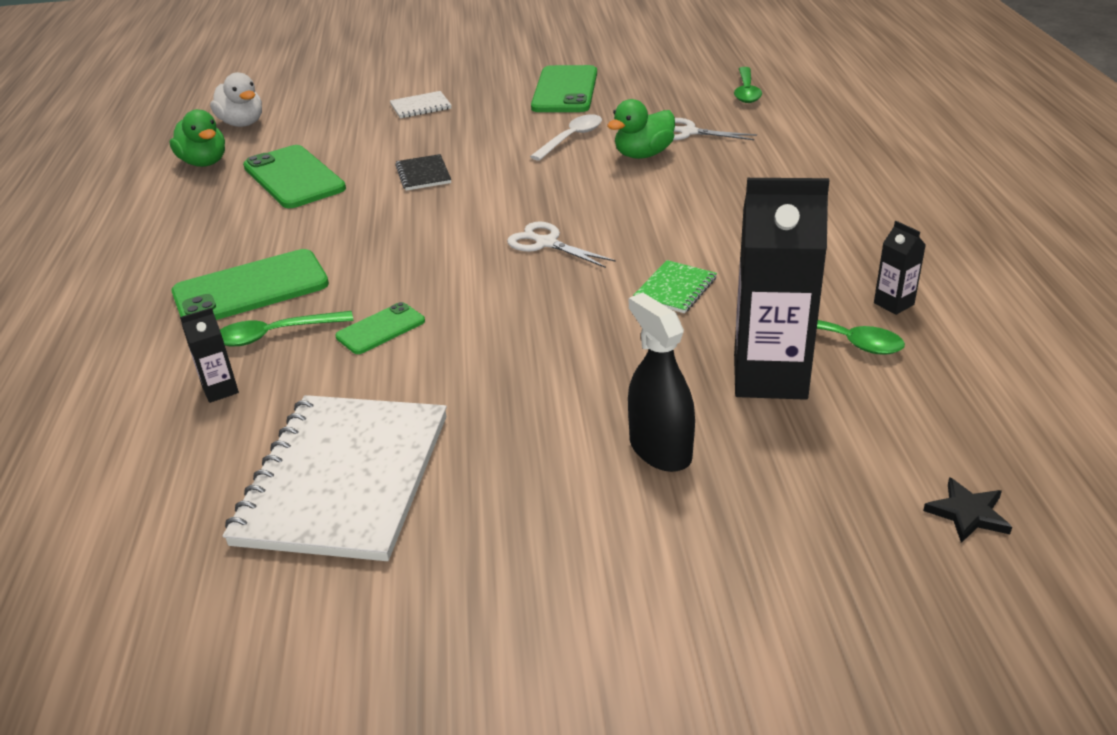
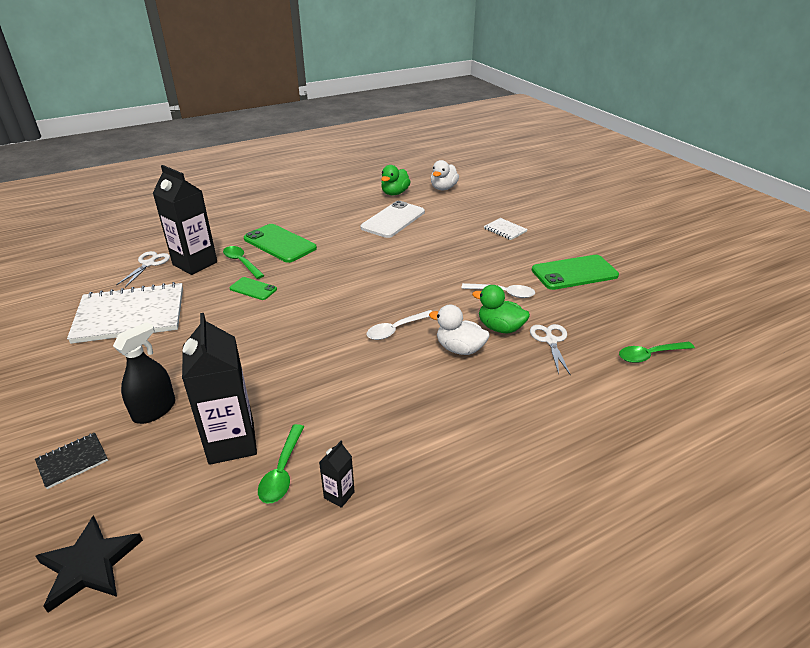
camera: 65 degrees right, 0 degrees up
(220, 390) = (195, 263): black carton -> black carton, size x2.27
(294, 177) = (393, 220): green phone -> white phone
(423, 174) = (420, 255): black notebook -> black notebook (72, 461)
(546, 243) = (360, 317): white scissors -> white scissors (149, 264)
(596, 220) = (396, 329): none -> white spoon
(668, 186) = (459, 349): none -> white duck
(675, 289) = (324, 381): green notebook -> none
(968, 513) = (89, 565): black star -> black star, size x1.76

